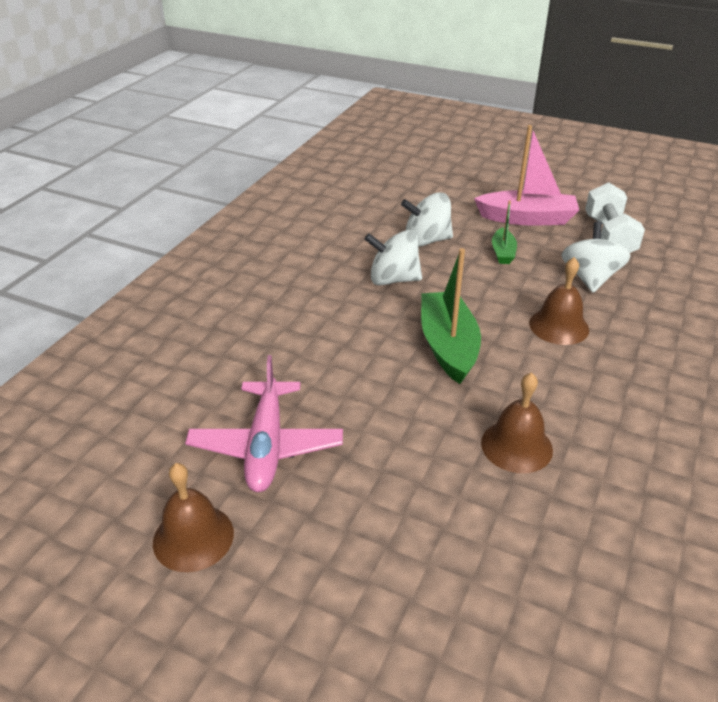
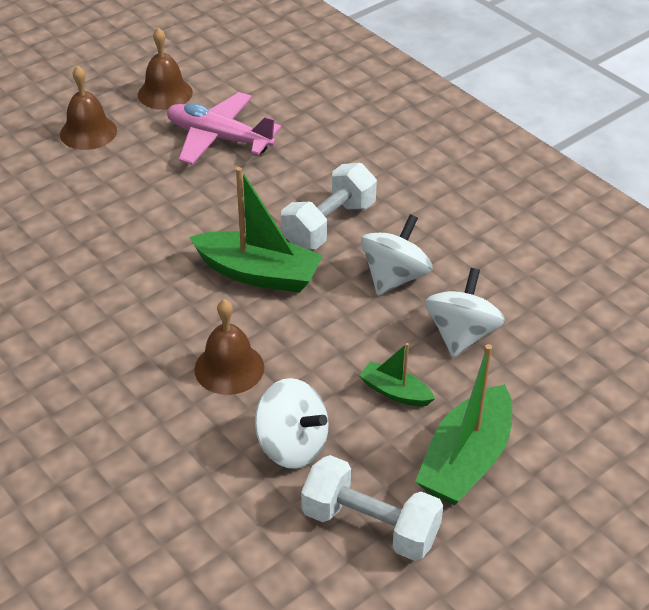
camera: 115 degrees right, 5 degrees up
(356, 327) = (329, 225): none -> white dumbbell
(516, 446) = (110, 261): brown bell -> brown bell (88, 132)
(527, 218) = (466, 460): pink boat -> green boat

